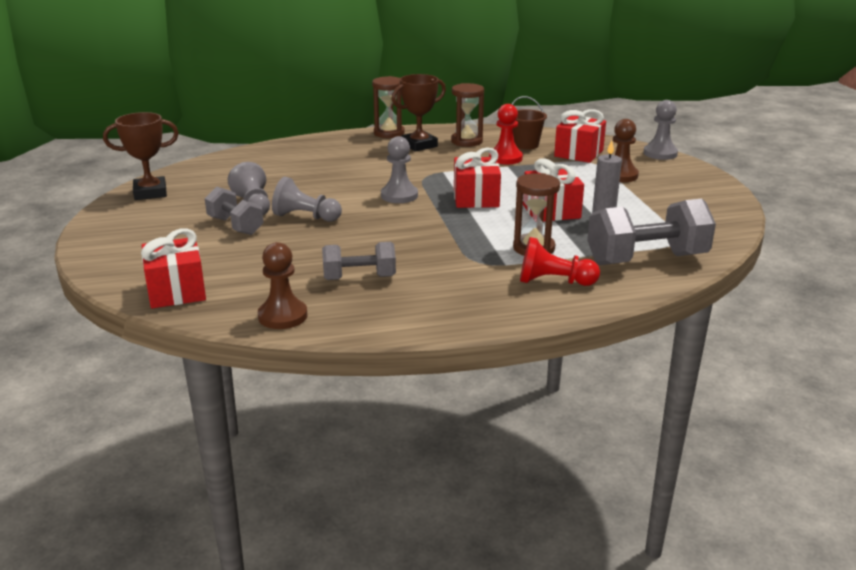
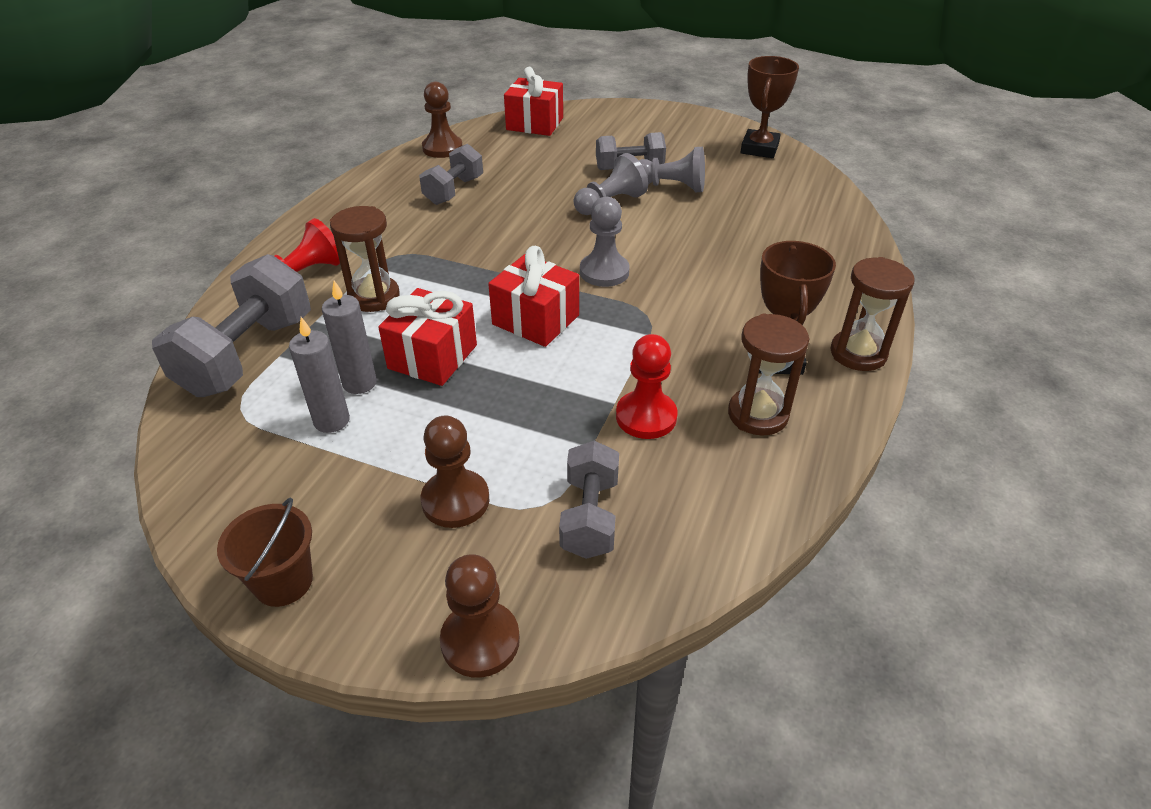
camera: 125 degrees right, 15 degrees up
(526, 145) = (686, 474): brown bucket -> brown bucket (283, 582)
(578, 153) = (589, 516): red gift -> grey dumbbell
(636, 215) = (331, 420): none -> grey candle
(660, 153) = (480, 641): grey pawn -> brown pawn

